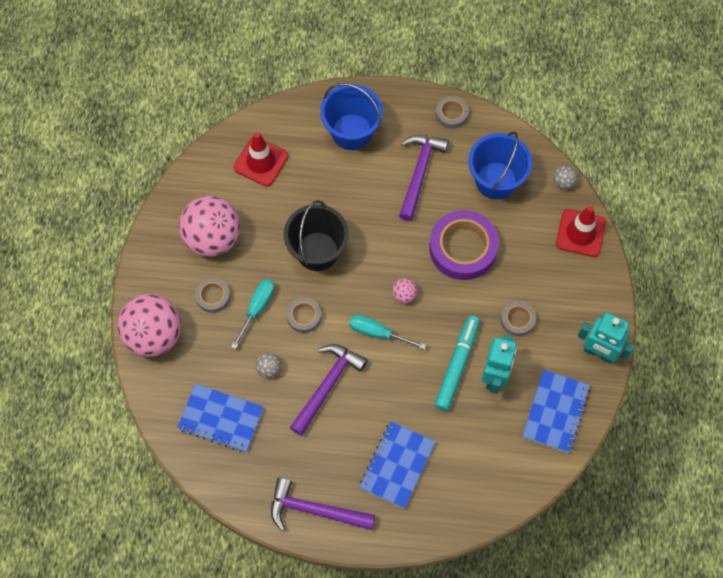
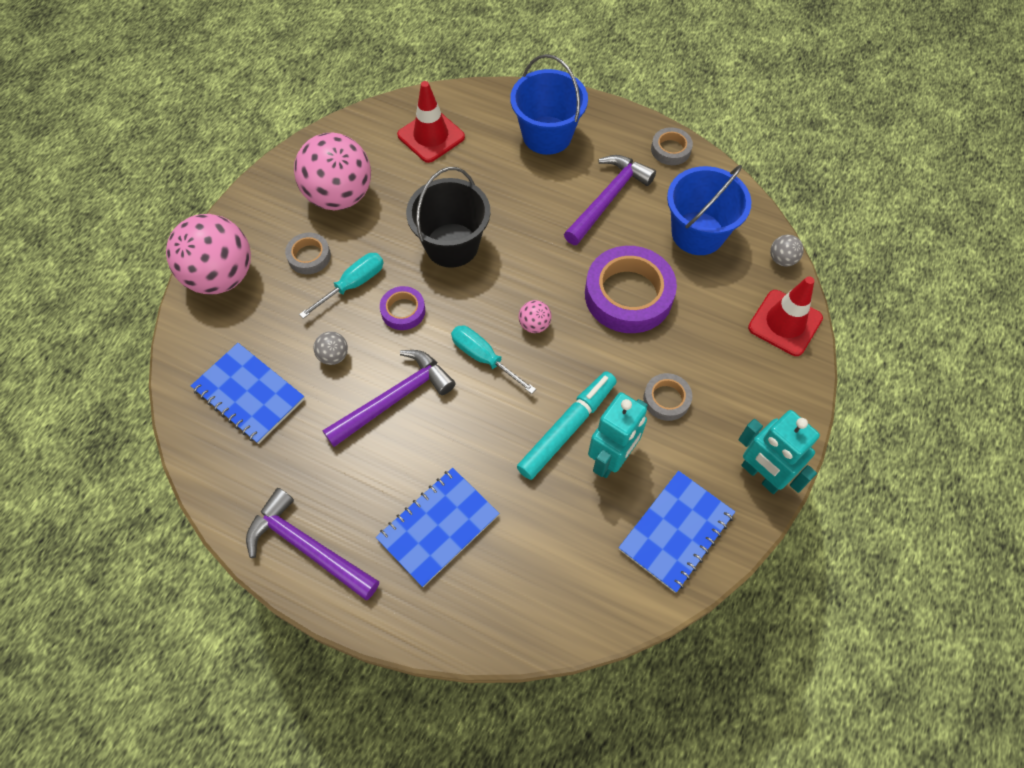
camera: 20 degrees right, 5 degrees down
(304, 316) = (403, 311): grey tape -> purple tape

